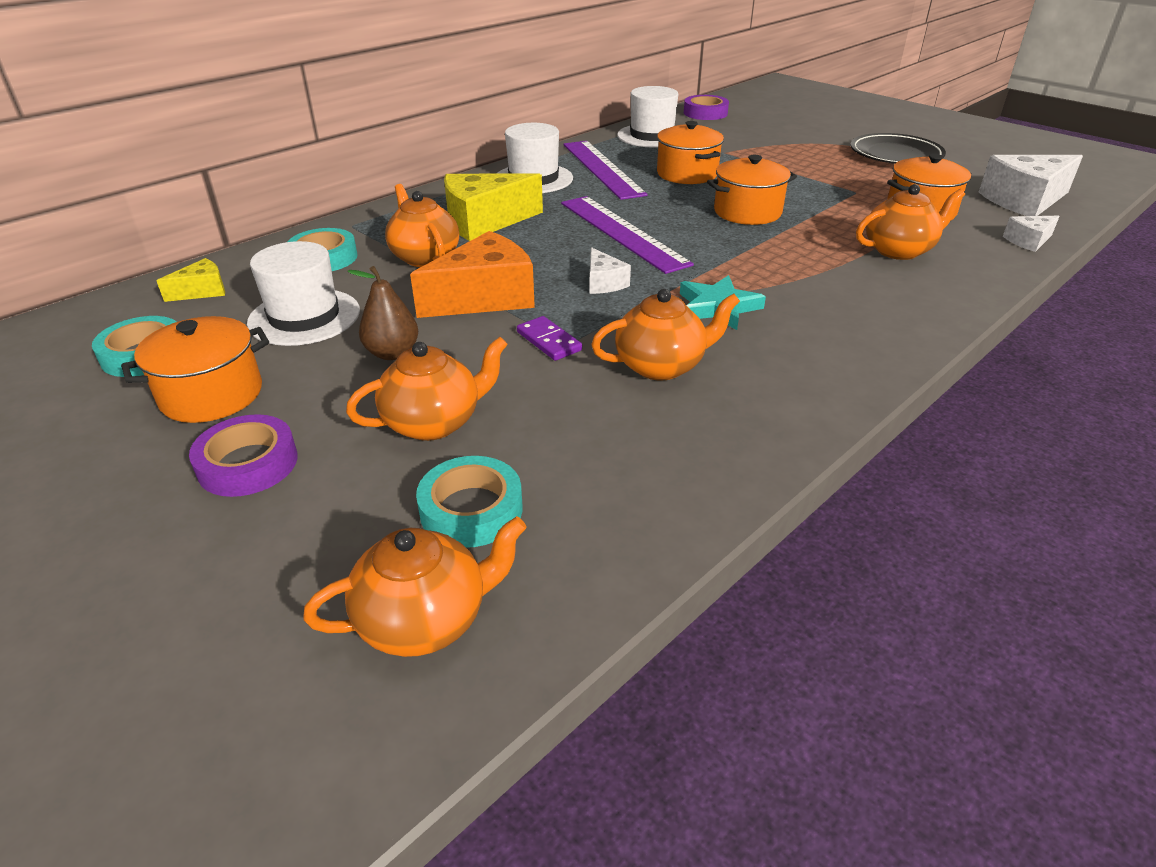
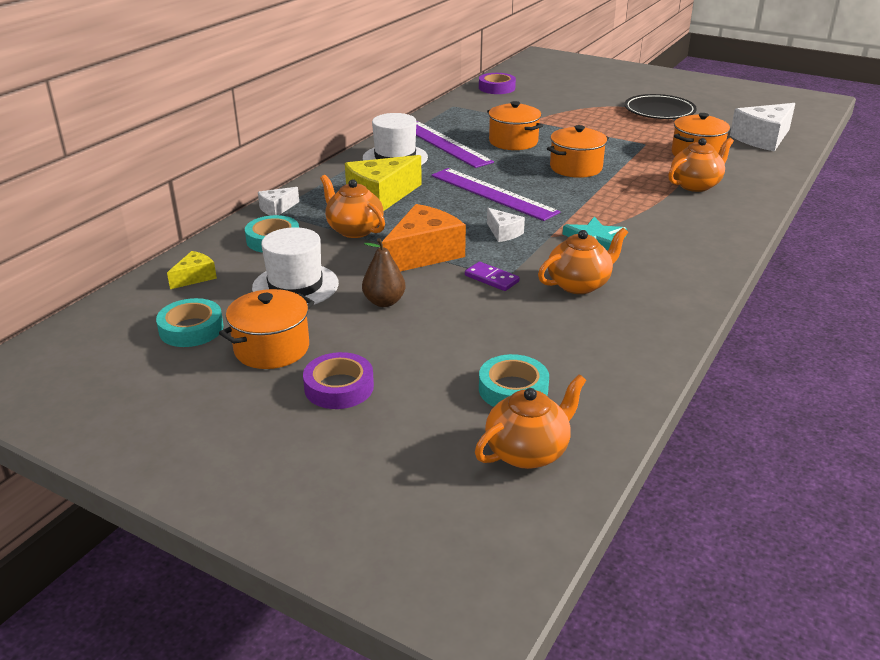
camera: 15 degrees left, 5 degrees down
(434, 422) = (449, 342): orange teapot -> none
(652, 136) = (466, 112): white hat -> none
(1028, 241) = (777, 169): white cheese -> white cheese (277, 209)

